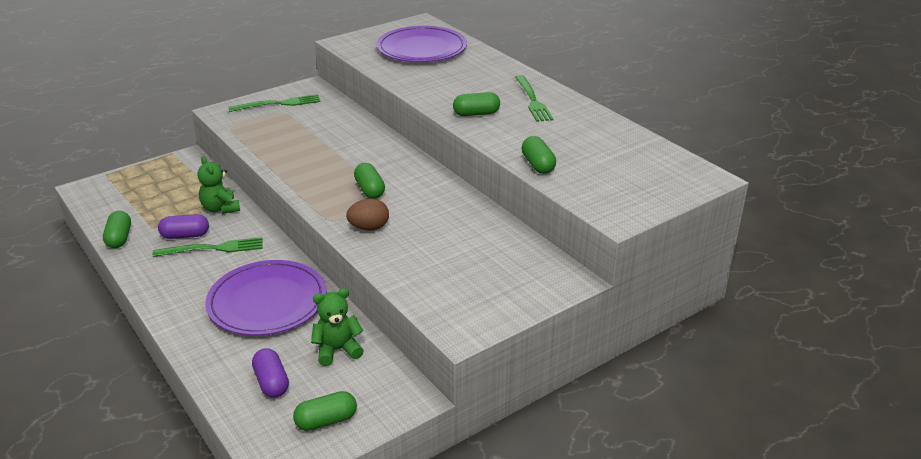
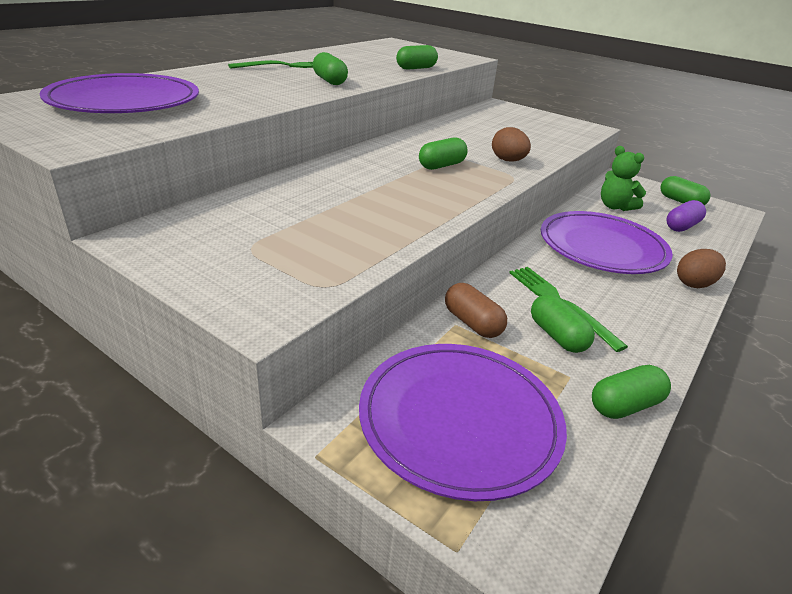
camera: 110 degrees left, 0 degrees up
(158, 188) = (459, 420): none -> purple plate
(183, 330) = (694, 284): none -> brown egg
(185, 235) = (557, 336): purple capsule -> green capsule
(220, 208) = (472, 323): green teddy bear -> brown capsule
(278, 104) = (218, 255): green fork -> none

